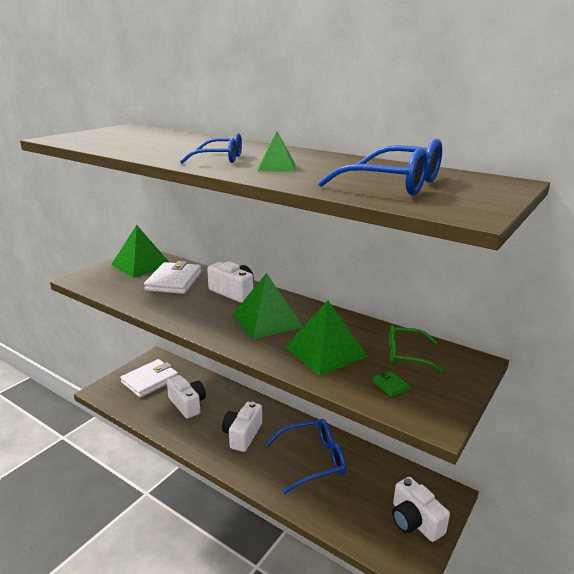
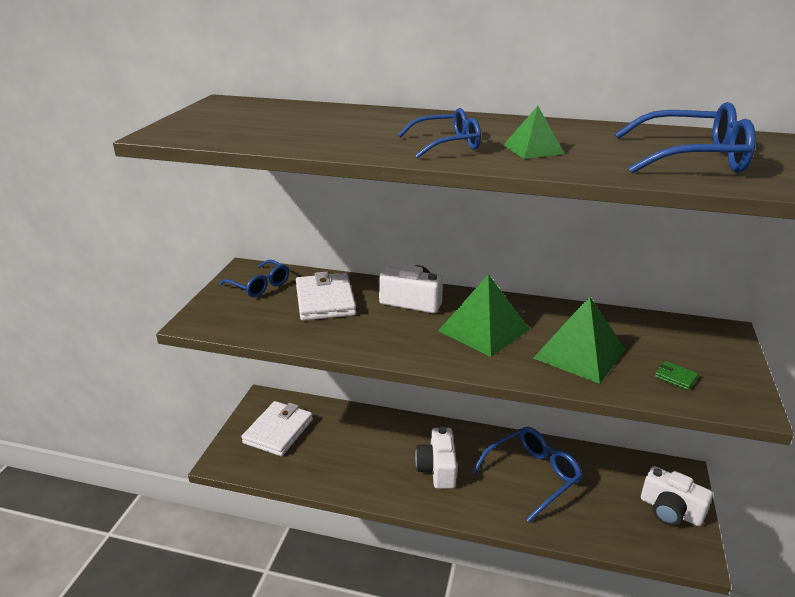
camera: 20 degrees left, 5 degrees up
(141, 265) = (259, 285): green pyramid -> blue glasses
(187, 404) = (347, 449): white camera -> none
(406, 355) = (659, 339): green glasses -> none

